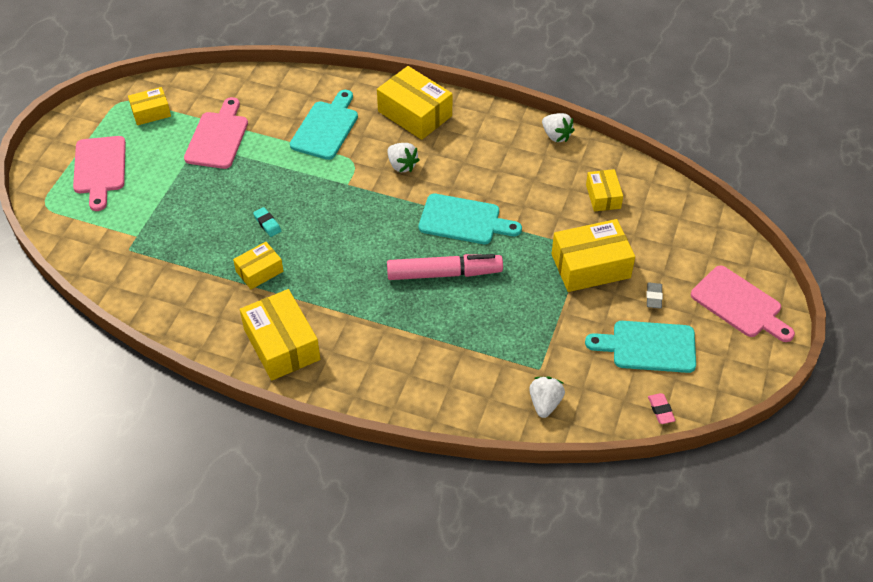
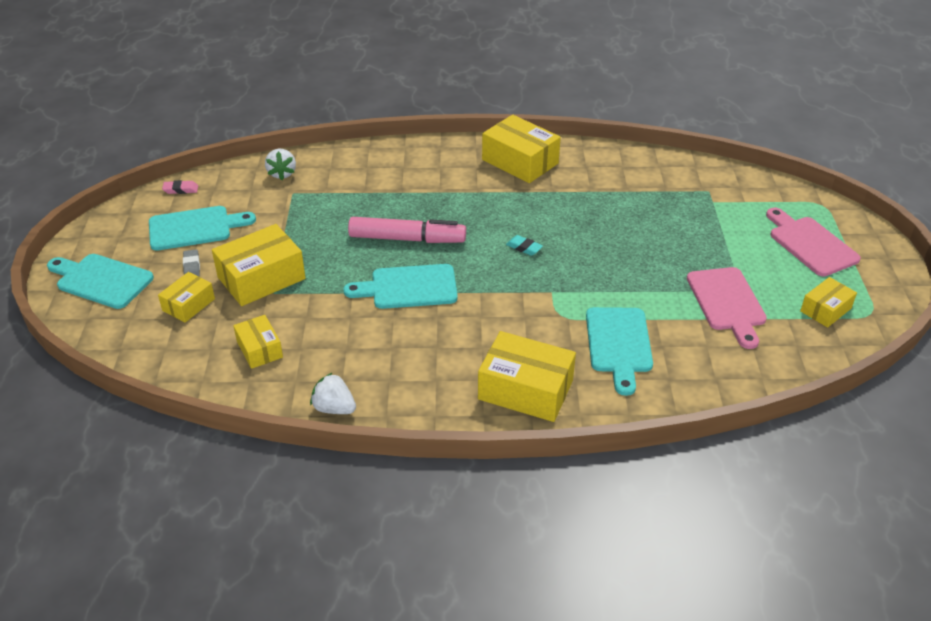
camera: 160 degrees right, 10 degrees down
(259, 271) = (579, 202): yellow box -> yellow box (188, 305)
(267, 224) = (603, 238): turquoise eraser -> turquoise eraser (524, 248)
(402, 165) = (505, 325): white strawberry -> none
(444, 273) = (407, 239): pink marker -> pink marker turned 150 degrees counterclockwise
(660, 410) = (181, 190): pink eraser -> pink eraser turned 60 degrees counterclockwise
(739, 304) = (101, 280): pink cutting board -> turquoise cutting board

